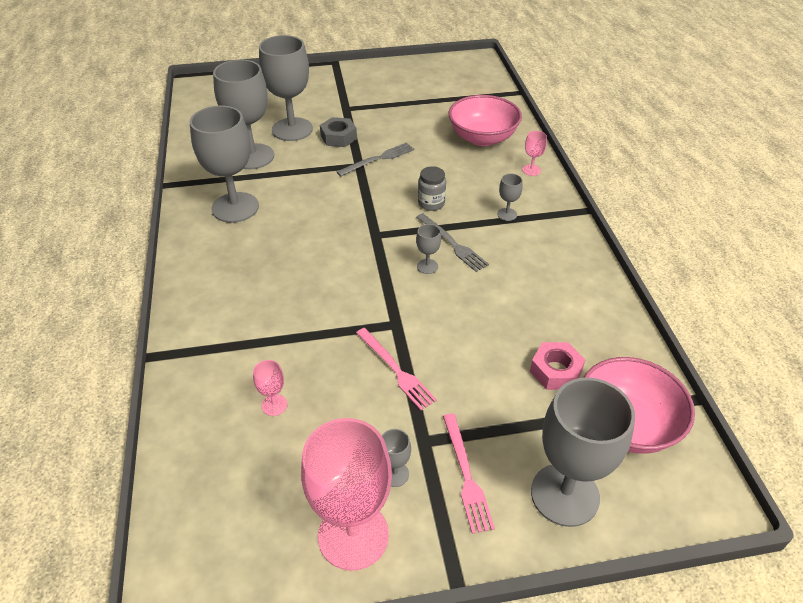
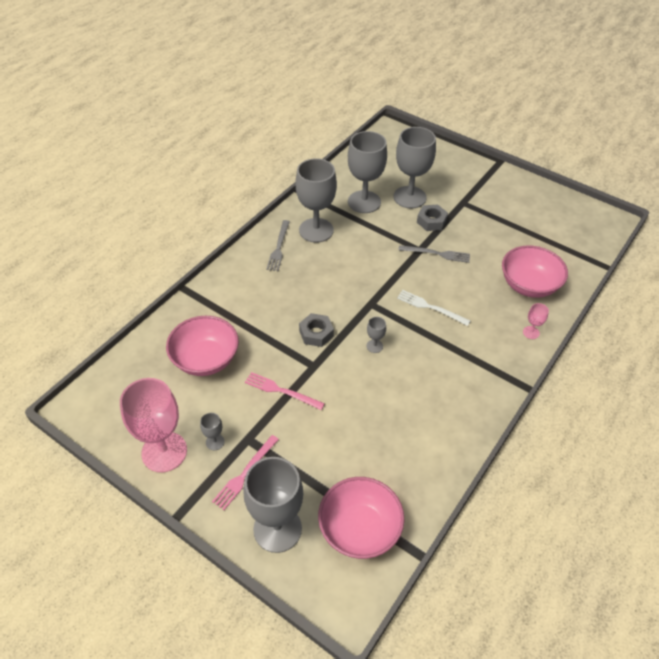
camera: 45 degrees right, 5 degrees up
(274, 405) = (205, 359): pink goblet -> pink bowl
(359, 294) = (316, 333): none -> grey nut
(396, 370) = (281, 391): pink fork -> pink fork turned 105 degrees clockwise
(431, 203) = (430, 307): grey jar -> white fork
(452, 244) = (408, 343): grey fork -> grey fork (279, 247)
(507, 214) = (469, 350): grey goblet -> none
(555, 371) = (363, 466): pink nut -> none

